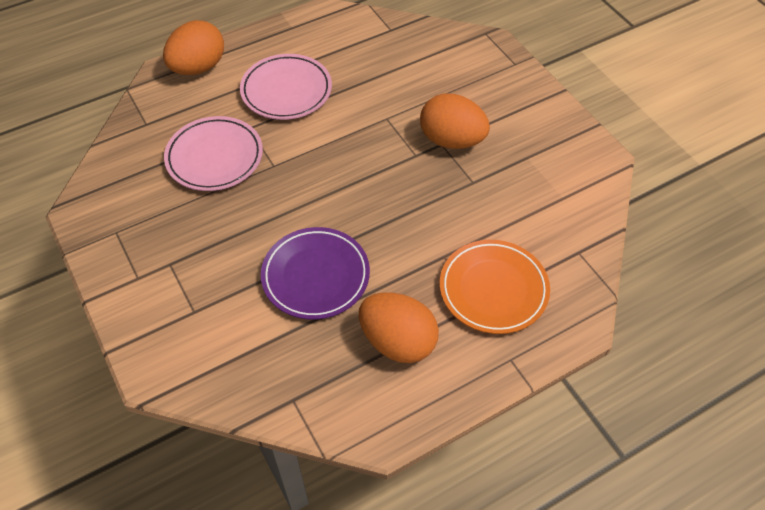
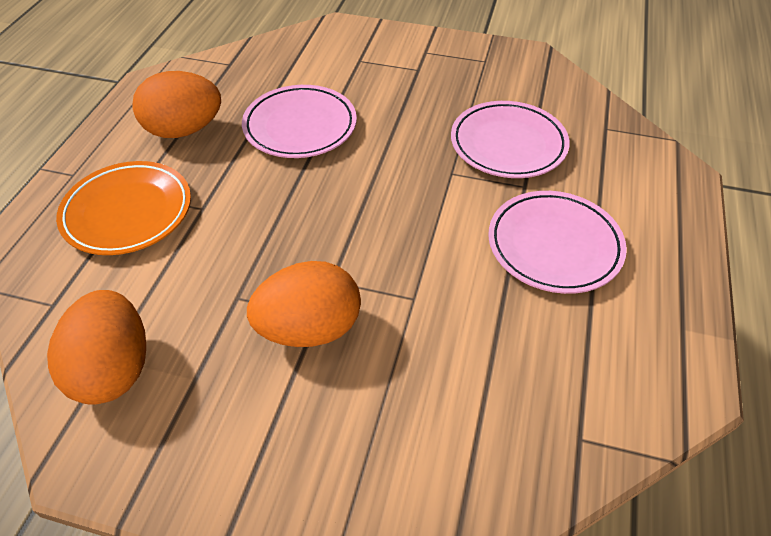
camera: 135 degrees right, 5 degrees down
(198, 67) = (668, 202): orange egg -> orange egg (114, 369)
(316, 276) = (300, 126): purple plate -> pink plate

